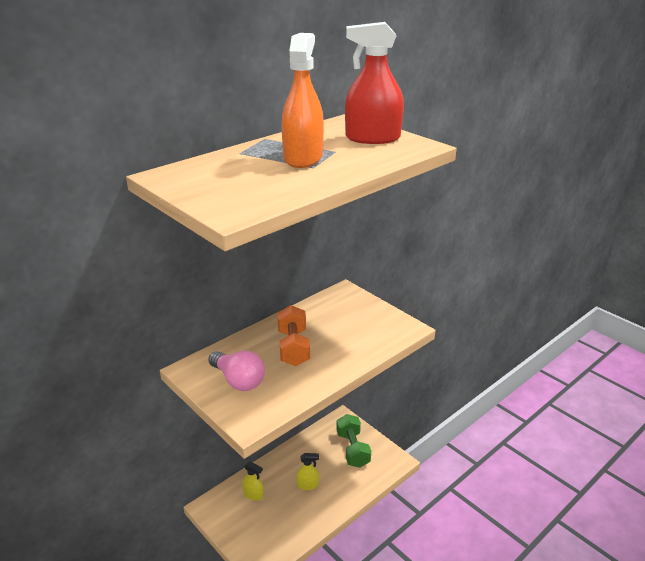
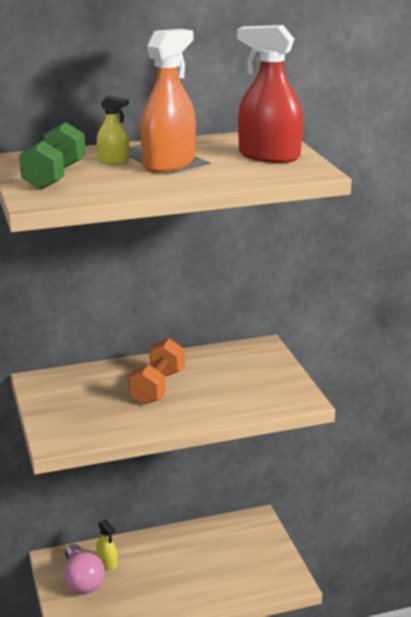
camera: 25 degrees right, 5 degrees down
(238, 381) = (76, 402): pink light bulb -> pink light bulb (82, 580)
(307, 485) = (172, 573): yellow spray bottle -> yellow spray bottle (113, 161)
(353, 449) = (249, 554): green dumbbell -> green dumbbell (55, 176)

